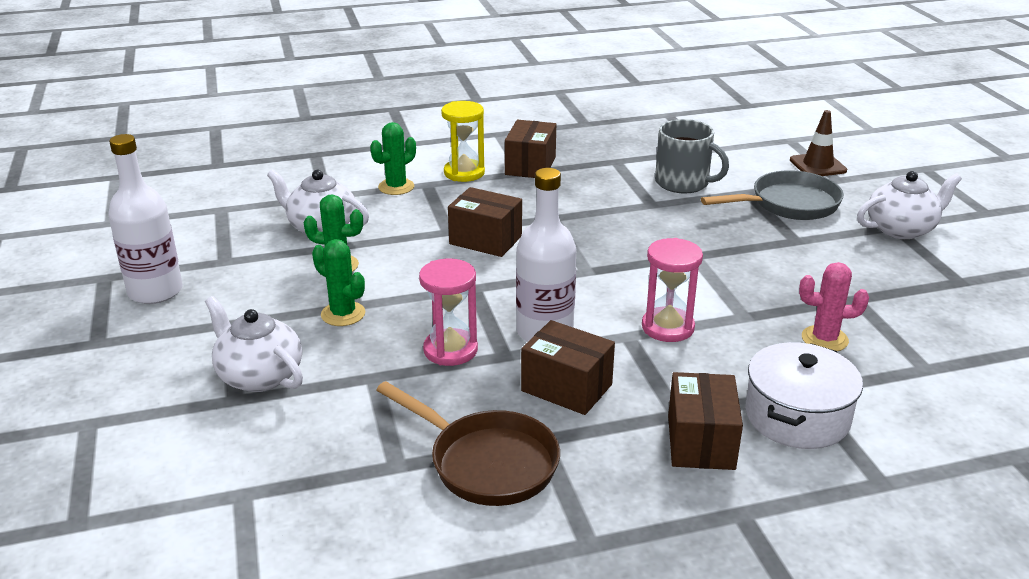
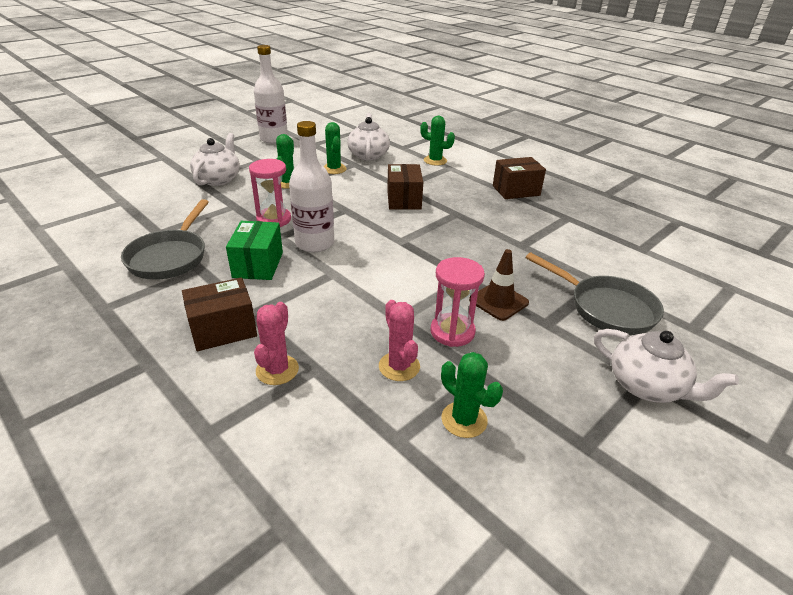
camera: 60 degrees right, 5 degrees up
(464, 173) = (477, 174): yellow hourglass -> none
(486, 462) = (170, 257): brown pan -> grey pan
(566, 387) = (258, 265): brown box -> green box
(667, 327) = (356, 287): pink hourglass -> pink hourglass (452, 332)
(683, 183) = (572, 251): grey mug -> none
(797, 416) = (277, 370): white pot -> pink cactus
(817, 165) = (704, 311): brown traffic cone -> brown traffic cone (498, 301)
(912, 327) = (464, 420): none -> green cactus

